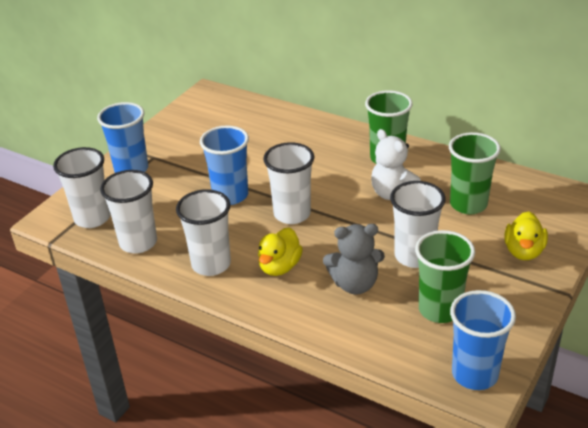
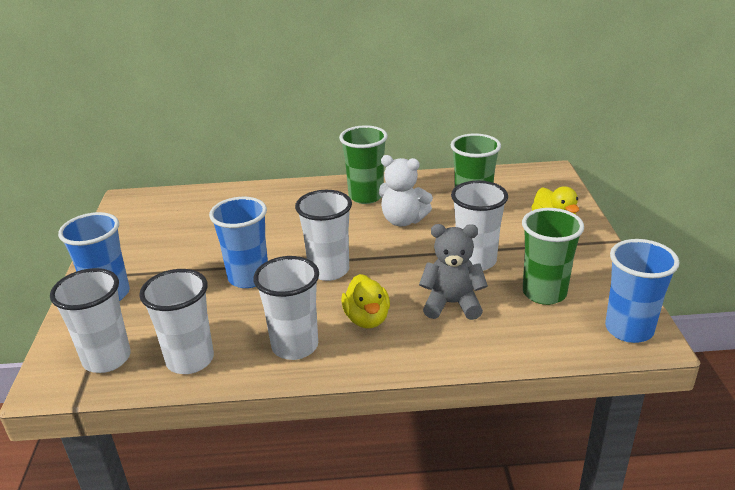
camera: 35 degrees left, 5 degrees down
(355, 284) = (452, 304): grey teddy bear -> grey teddy bear turned 135 degrees counterclockwise

